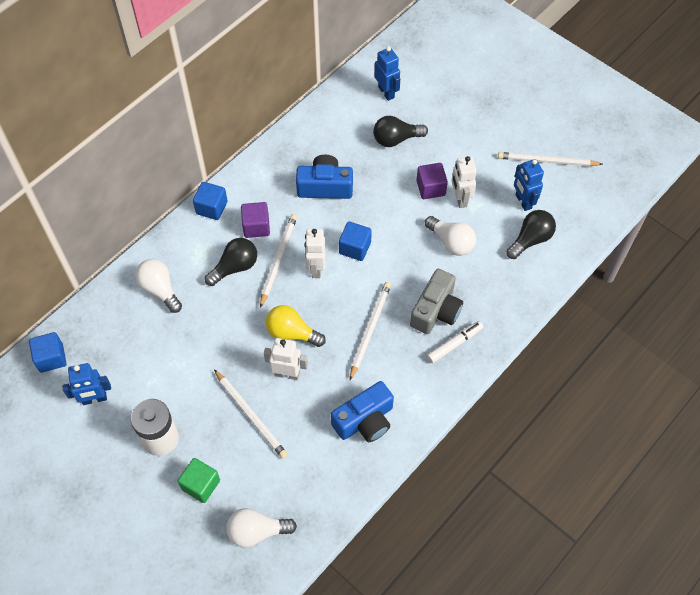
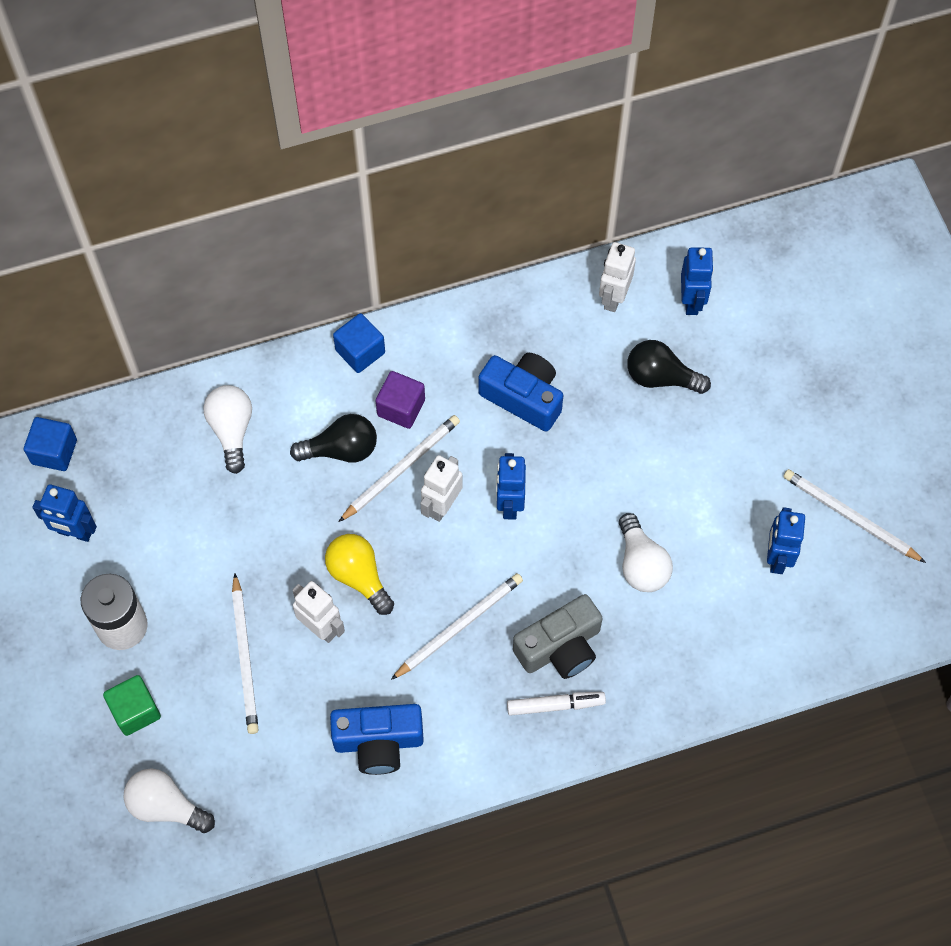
camera: 30 degrees right, 5 degrees up
(355, 248) = (509, 504): blue cube -> blue robot
(430, 188) = (663, 472): purple cube -> none
(460, 199) = (693, 508): white robot -> white robot (613, 297)
(530, 239) = (751, 617): black light bulb -> none

